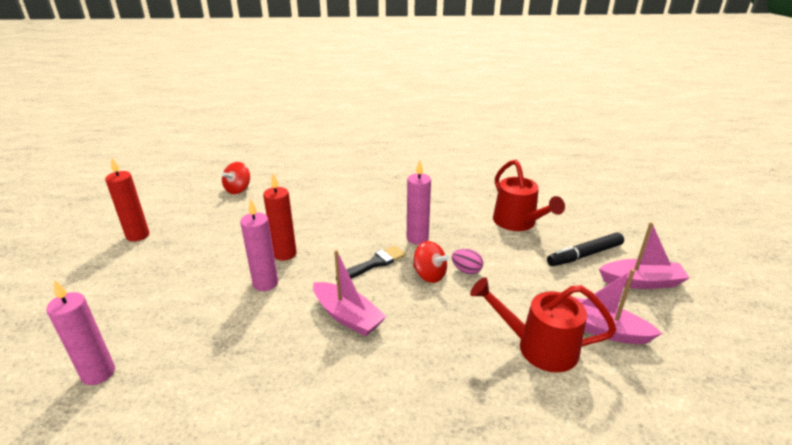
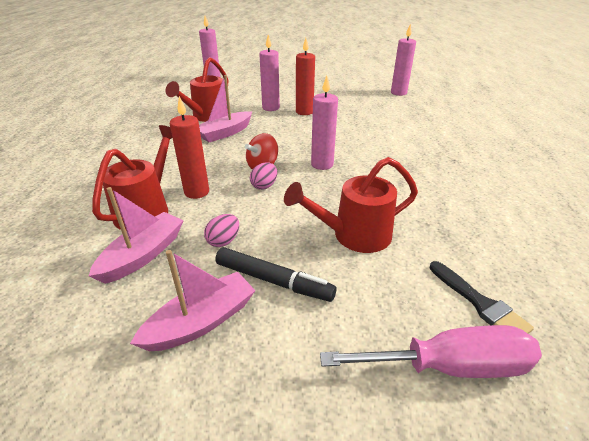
camera: 95 degrees right, 5 degrees up
(138, 235) = (331, 73): red candle -> red candle (197, 192)
(238, 189) = (398, 93): red spinning top -> pink candle
(289, 346) = (207, 116): none -> red watering can
(374, 263) = (285, 143): black brush -> black brush (479, 303)
(558, 284) = (223, 241): none -> pink egg
(584, 255) = (273, 281): black marker -> black marker turned 135 degrees clockwise
(604, 199) = (450, 366): none -> pink screwdriver
(641, 282) = (201, 322): pink boat -> pink boat turned 135 degrees counterclockwise

